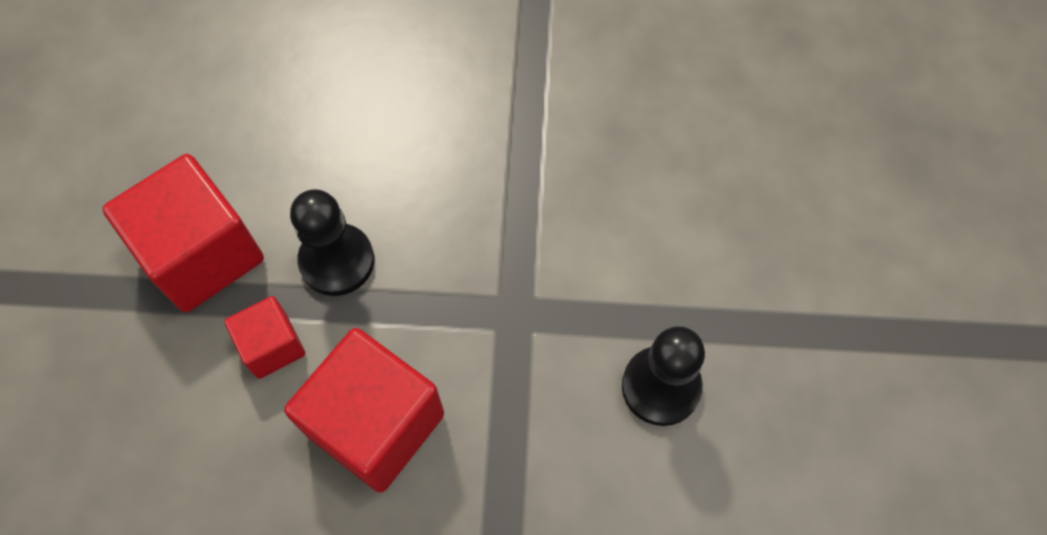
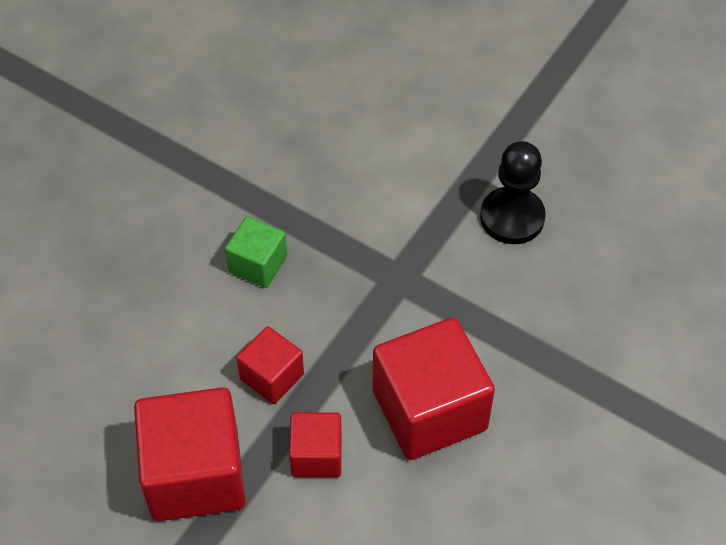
camera: 60 degrees left, 10 degrees down
(337, 261) = (272, 376): black pawn -> red cube
(453, 181) = (258, 264): none -> green cube

